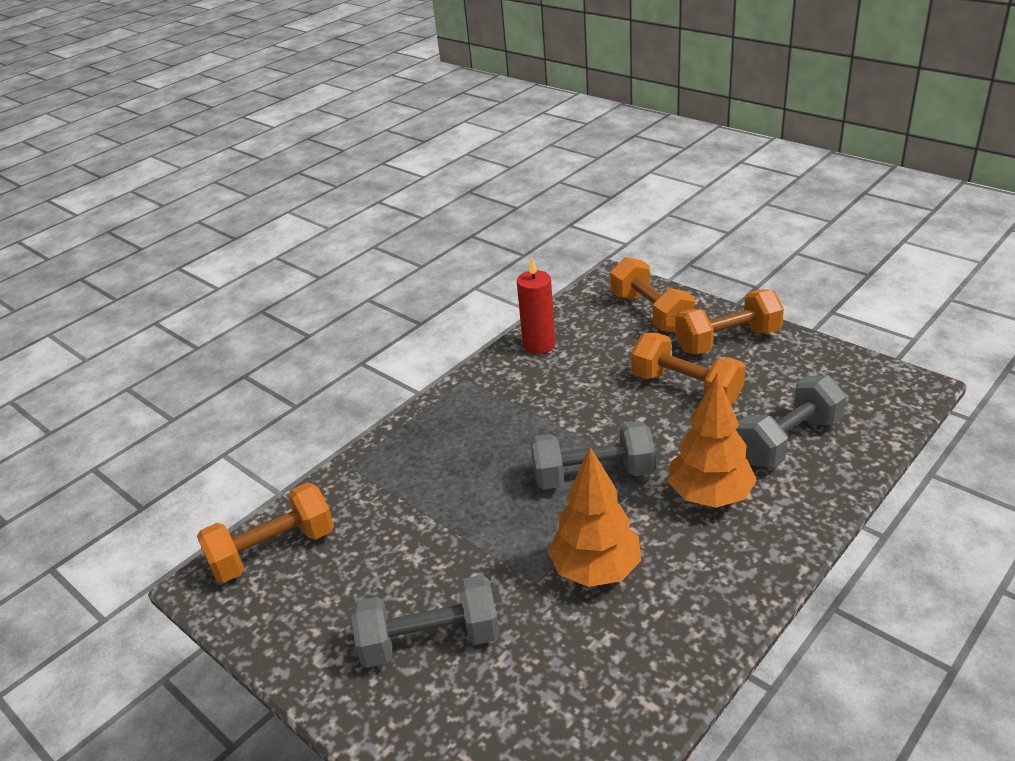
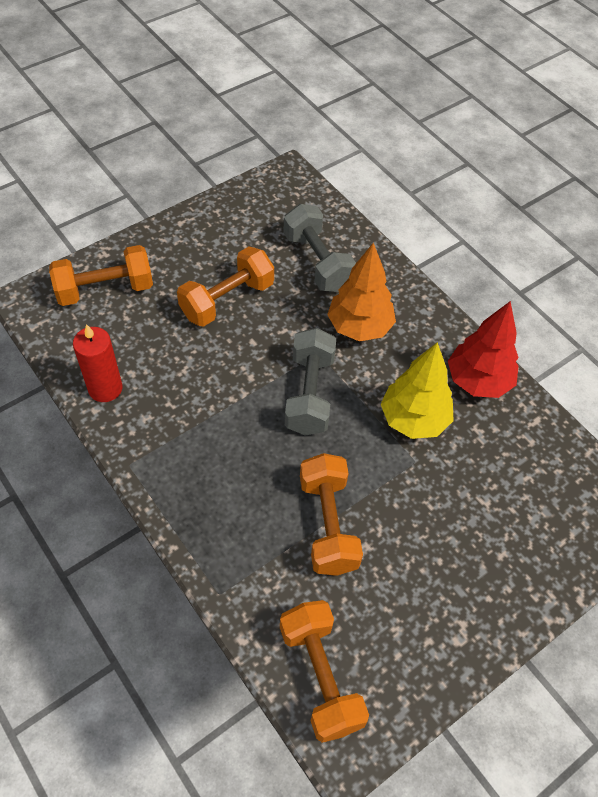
camera: 85 degrees left, 20 degrees up
(430, 641) = (458, 549): grey dumbbell -> none
(596, 570) = (414, 419): orange tree -> yellow tree
(685, 627) = (478, 381): none -> red tree
(727, 340) = (177, 252): orange dumbbell -> orange dumbbell (328, 524)

